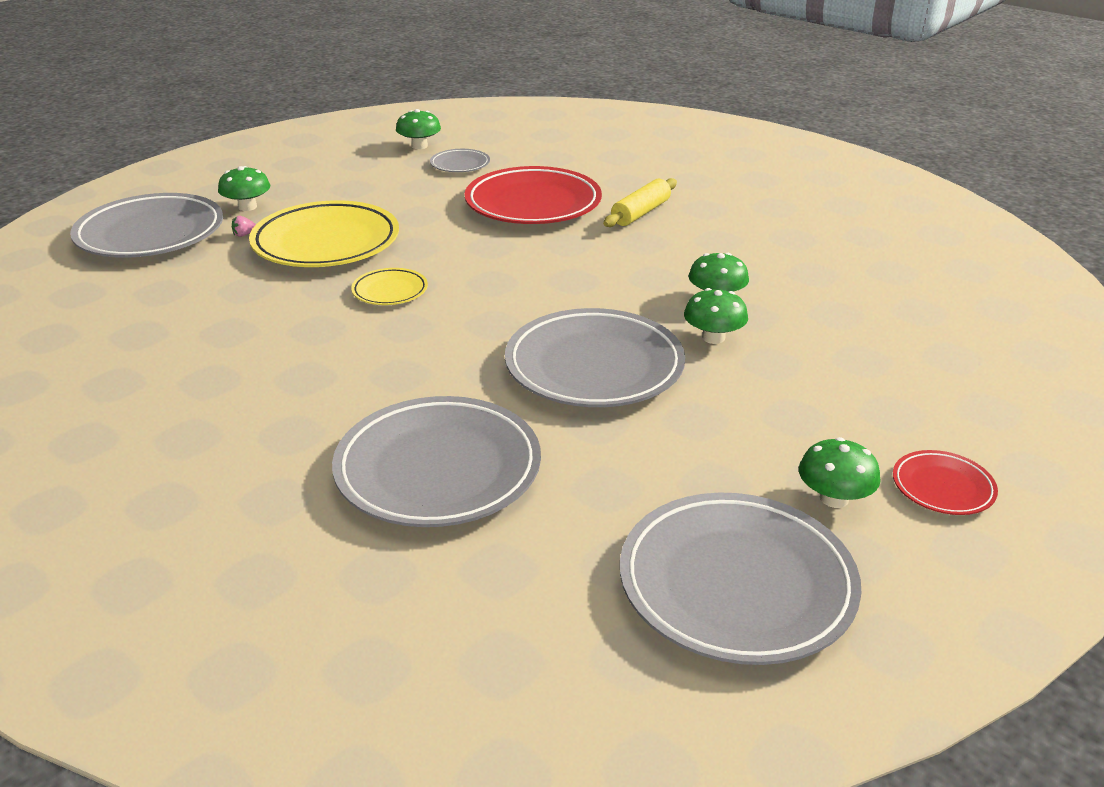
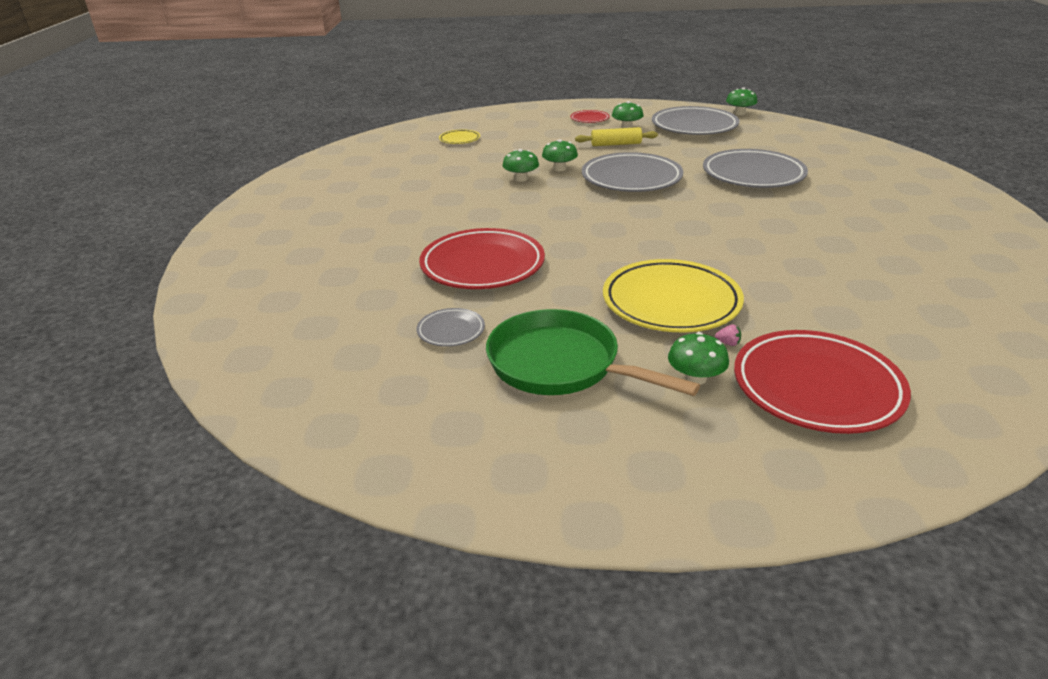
camera: 130 degrees left, 0 degrees up
(150, 234) = (816, 388): grey plate -> red plate
(352, 179) = (561, 365): none -> green pan
(390, 291) = (674, 249): yellow plate -> yellow plate (459, 140)
(419, 146) = (434, 378): green mushroom -> green mushroom (739, 113)
(640, 213) = (441, 229): yellow rolling pin -> yellow rolling pin (616, 144)

